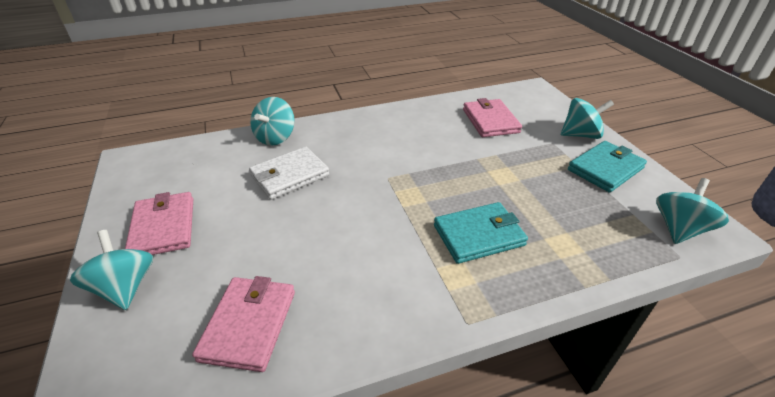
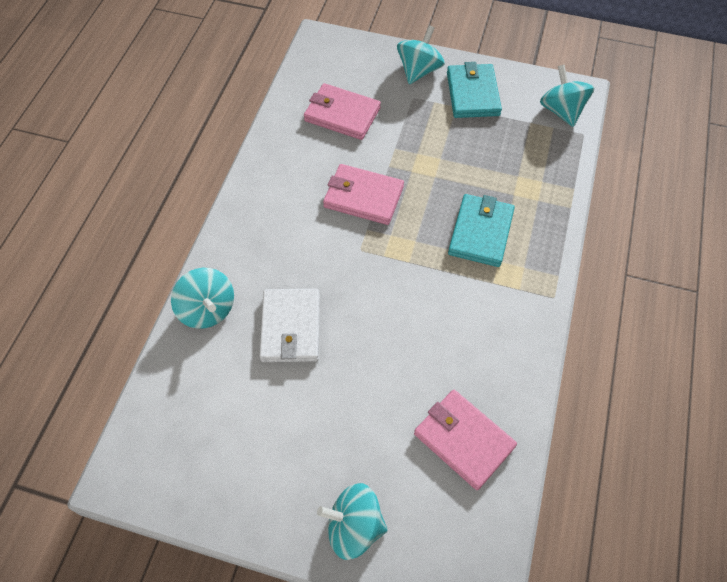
camera: 55 degrees left, 20 degrees up
(163, 227) = (288, 471): pink wallet -> pink wallet (363, 197)

